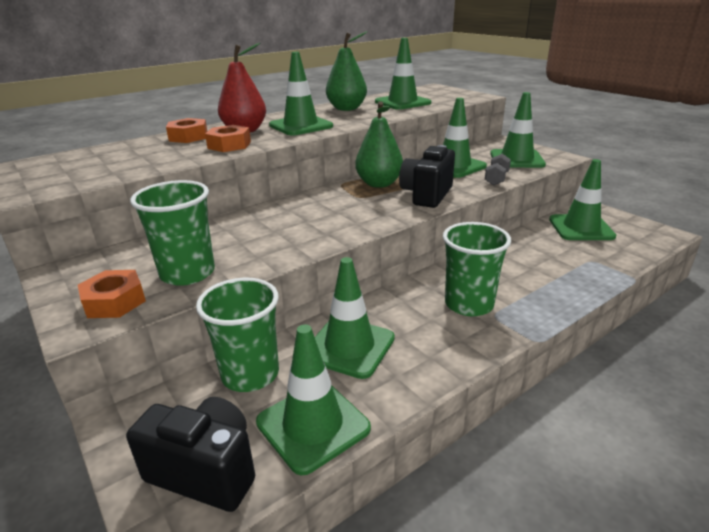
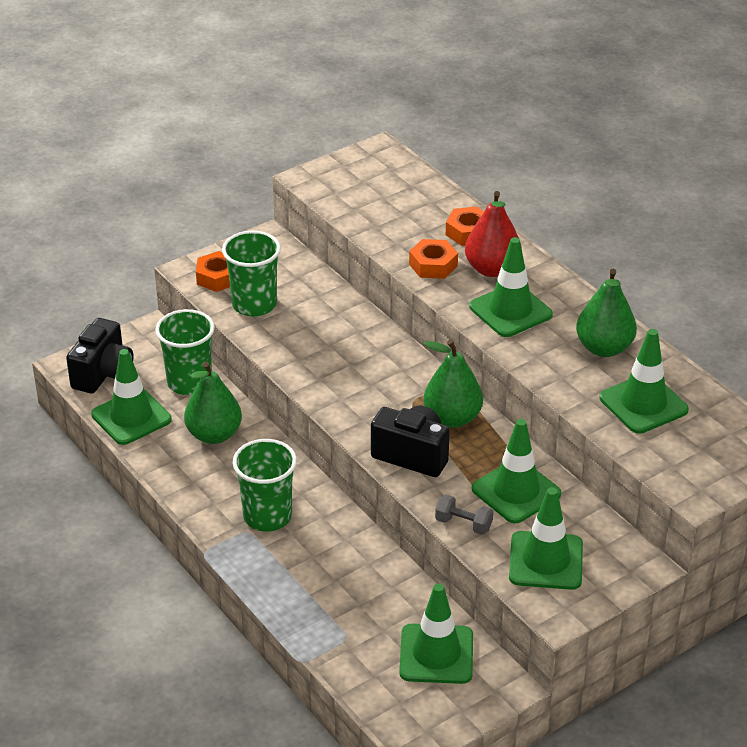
camera: 90 degrees right, 10 degrees up
(349, 347) = (214, 435): green traffic cone -> green pear

